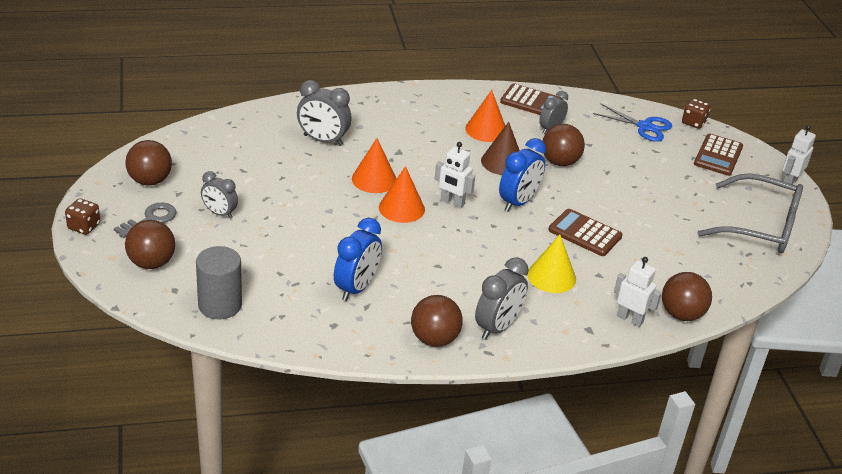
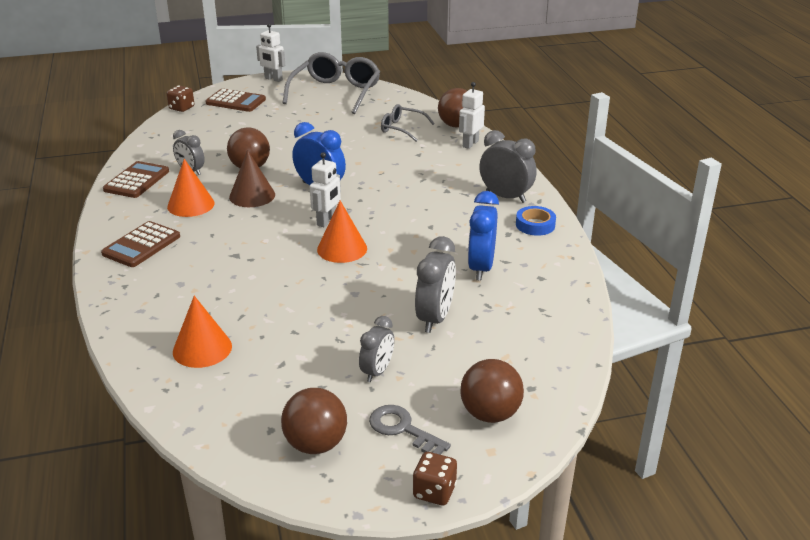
camera: 90 degrees left, 5 degrees down
(220, 305) = (543, 351): grey cylinder -> none
(323, 140) = (212, 307): grey clock -> grey clock (435, 318)
(356, 288) = (481, 268): blue clock -> blue clock turned 105 degrees counterclockwise
(374, 179) = (291, 268): orange cone -> orange cone (202, 348)
(434, 339) = (535, 225): brown ball -> blue tape
(551, 276) = (428, 173): yellow cone -> none
(585, 233) = (362, 158): brown calculator -> brown calculator (141, 245)
(644, 127) = (188, 128): blue scissors -> none
(665, 269) = (402, 129): none -> grey glasses

